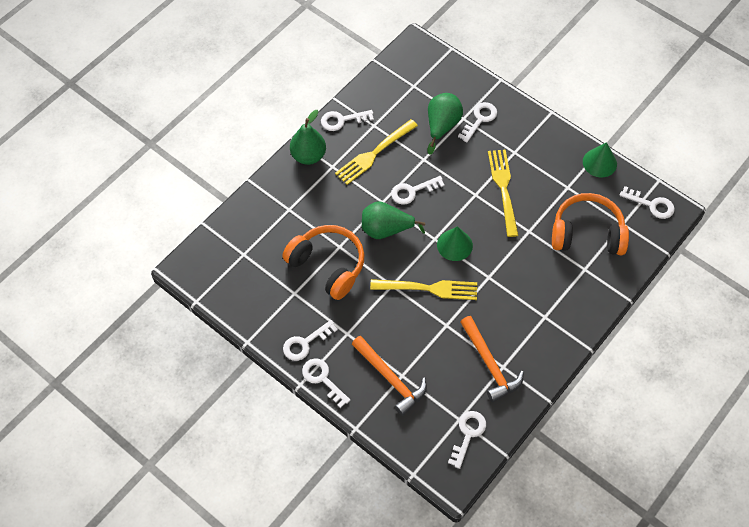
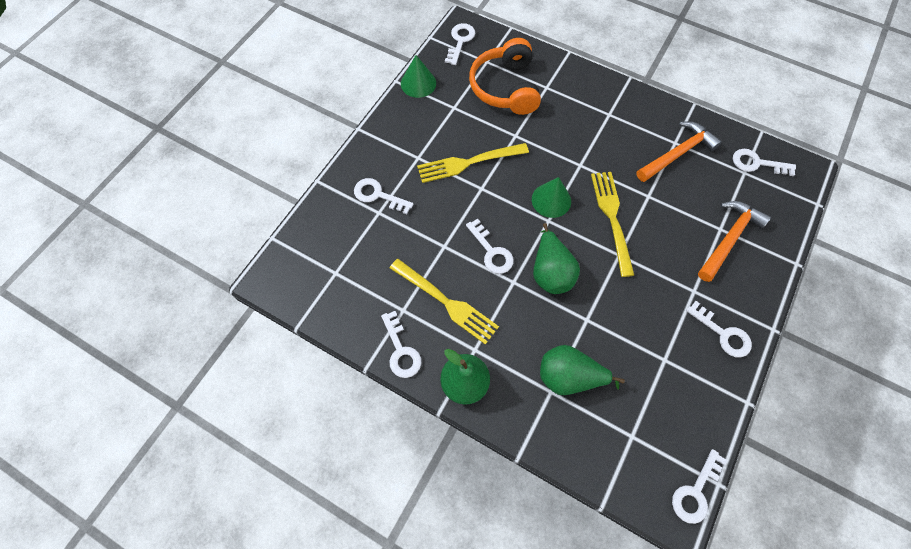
camera: 100 degrees left, 5 degrees up
(322, 379) = (758, 306): white key -> white key (695, 492)
(328, 265) = (616, 328): orange headphones -> none
(442, 126) = (393, 233): green pear -> green pear (569, 377)

